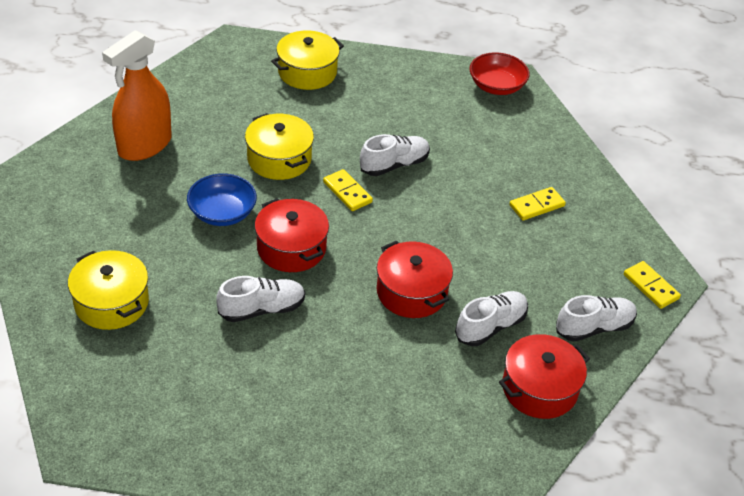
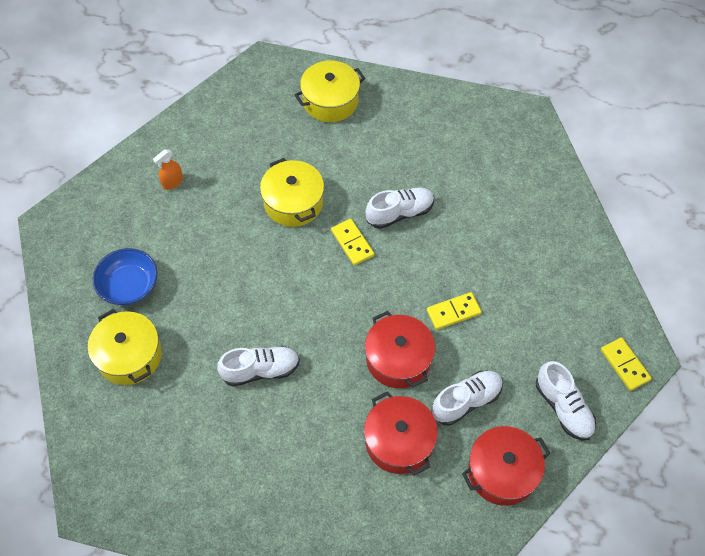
camera: 10 degrees right, 15 degrees up
(144, 145) = (172, 182): orange spray bottle -> orange spray bottle, size x0.41
(222, 213) = (235, 262): blue bowl -> blue bowl (129, 286)
(291, 248) = (294, 304): red pot -> red pot (399, 441)
(496, 86) = (510, 123): red bowl -> none
(537, 206) = (529, 266): yellow domino -> yellow domino (453, 312)
(594, 327) = (563, 408): white shoe -> white shoe turned 75 degrees clockwise

